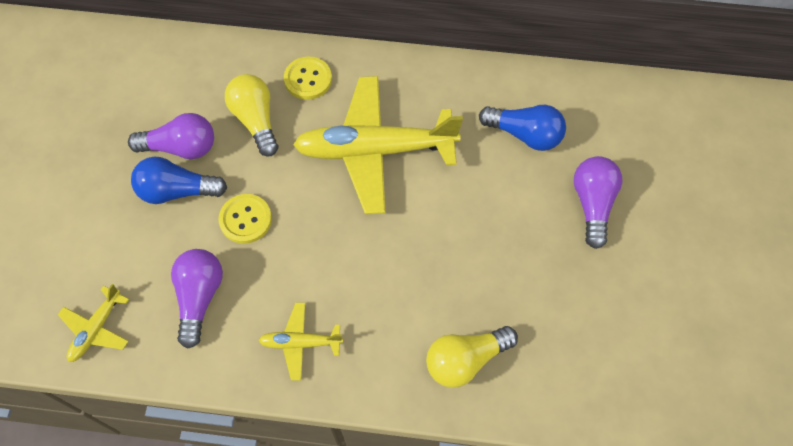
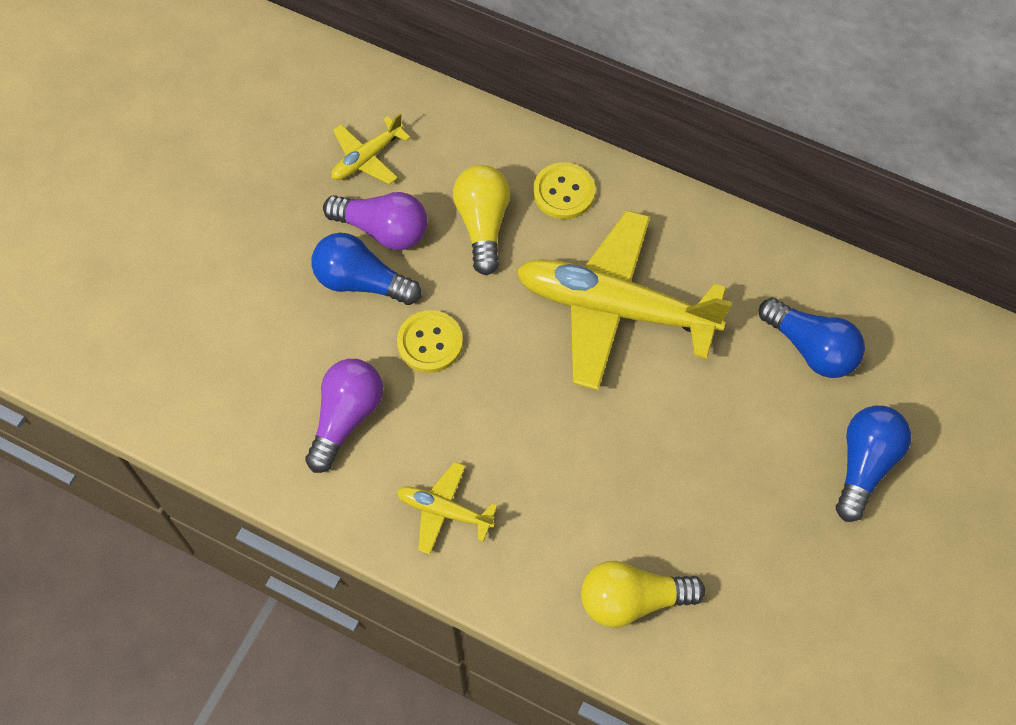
camera: 20 degrees right, 0 degrees up
(96, 329) = (219, 415): yellow plane -> yellow plane (367, 158)
(592, 204) = (864, 465): purple light bulb -> blue light bulb

